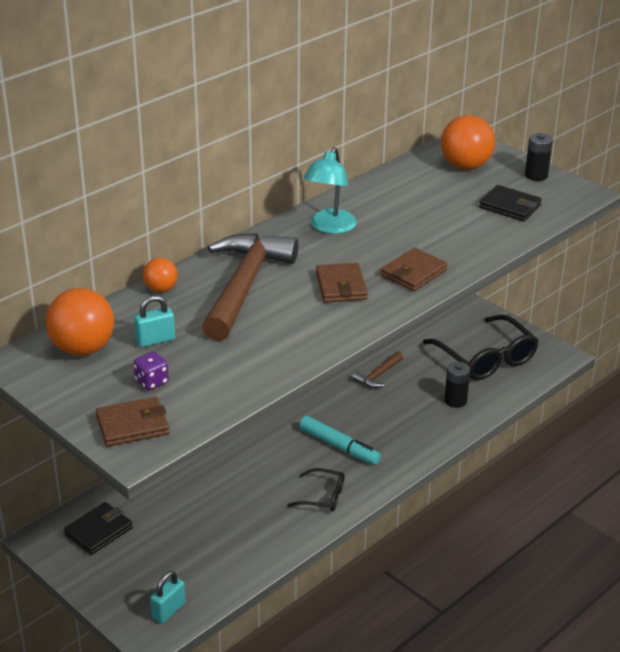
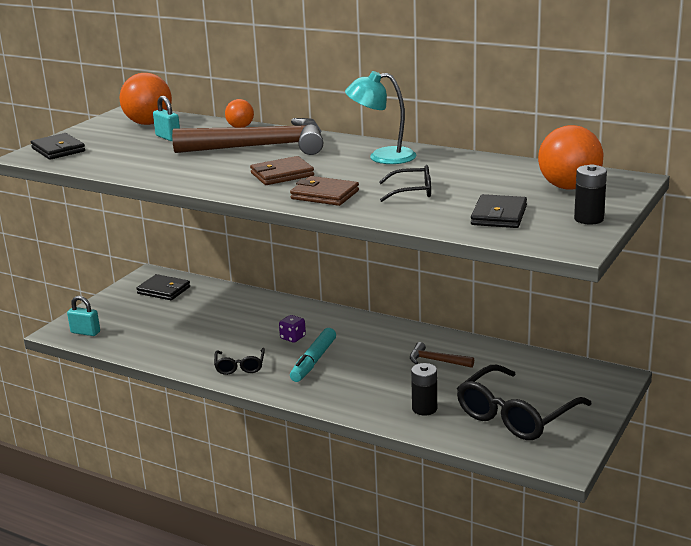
camera: 75 degrees right, 10 degrees down
(132, 425) = (58, 150): brown wallet -> black wallet
(152, 382) = (113, 145): purple dice -> purple dice (293, 338)
(432, 231) = (411, 191): none -> black glasses

